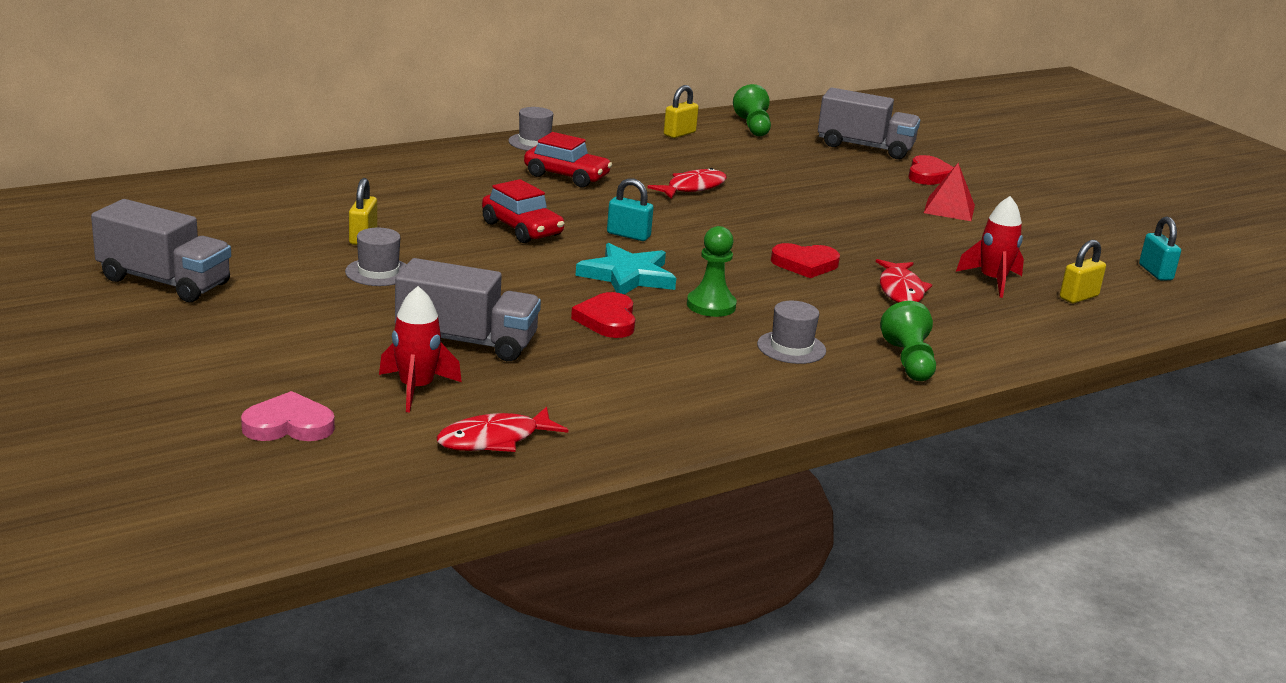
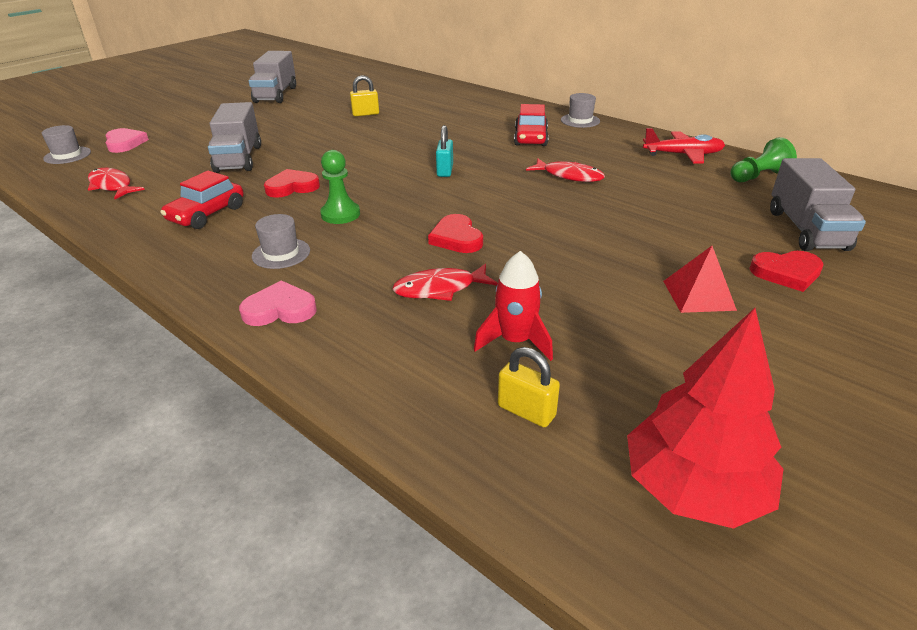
camera: 75 degrees right, 10 degrees up
(378, 272) = (320, 125): grey hat -> grey hat (67, 155)
(416, 389) = (172, 159): red rocket -> none
(522, 229) = (420, 143): red car -> red car (207, 214)
(628, 276) = (371, 181): turquoise star -> none
(679, 134) = (683, 155): yellow padlock -> red plane
(909, 361) = (280, 309): green pawn -> pink heart
(1155, 272) = (693, 488): turquoise padlock -> red tree

